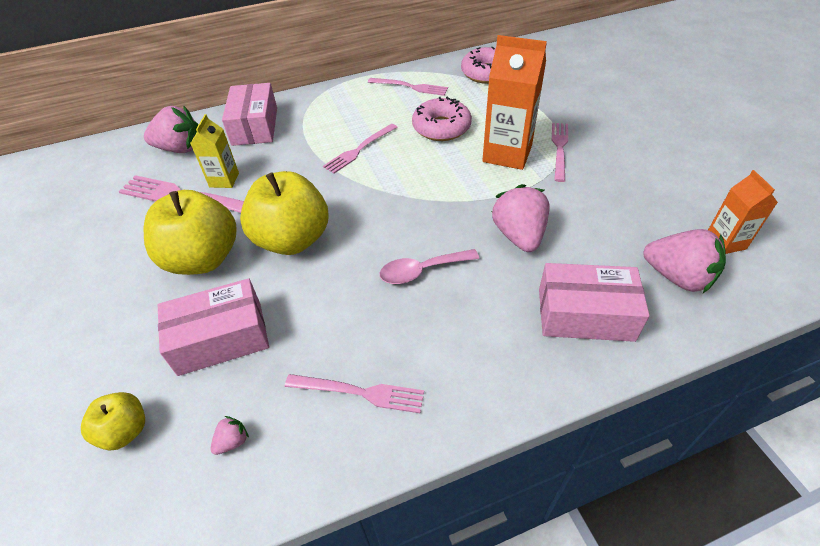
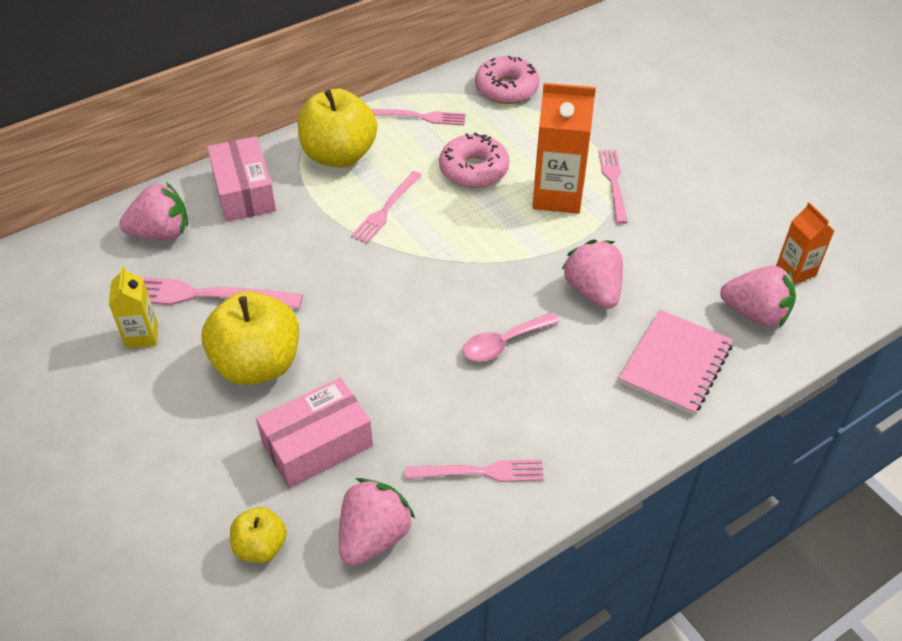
camera: 15 degrees left, 0 degrees up
(224, 180) = (238, 267): yellow carton -> yellow carton (142, 336)
(232, 441) = (374, 536): pink strawberry -> pink strawberry, size x2.31
(292, 240) = (350, 329): yellow apple -> yellow apple (339, 155)
(585, 314) = (675, 364): pink box -> pink notebook

